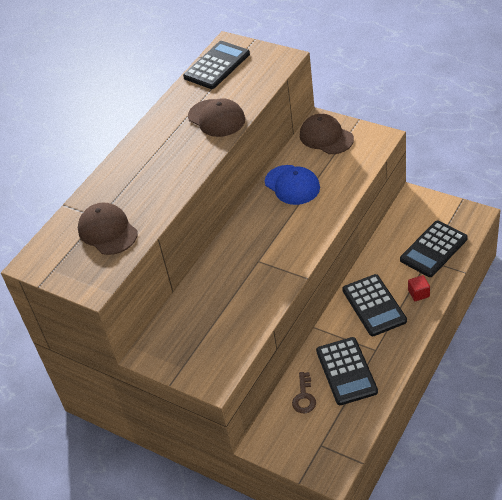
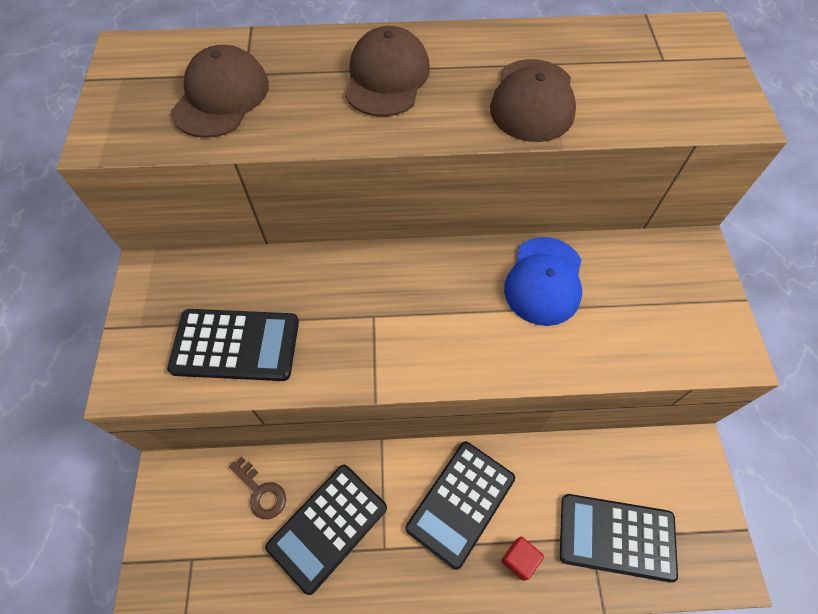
camera: 50 degrees right, 15 degrees up
(217, 66) = (644, 43): black calculator -> black calculator (236, 345)
(304, 397) = (261, 492): brown key -> brown key turned 105 degrees counterclockwise
(326, 137) = (671, 274): brown cap -> brown cap (387, 77)

